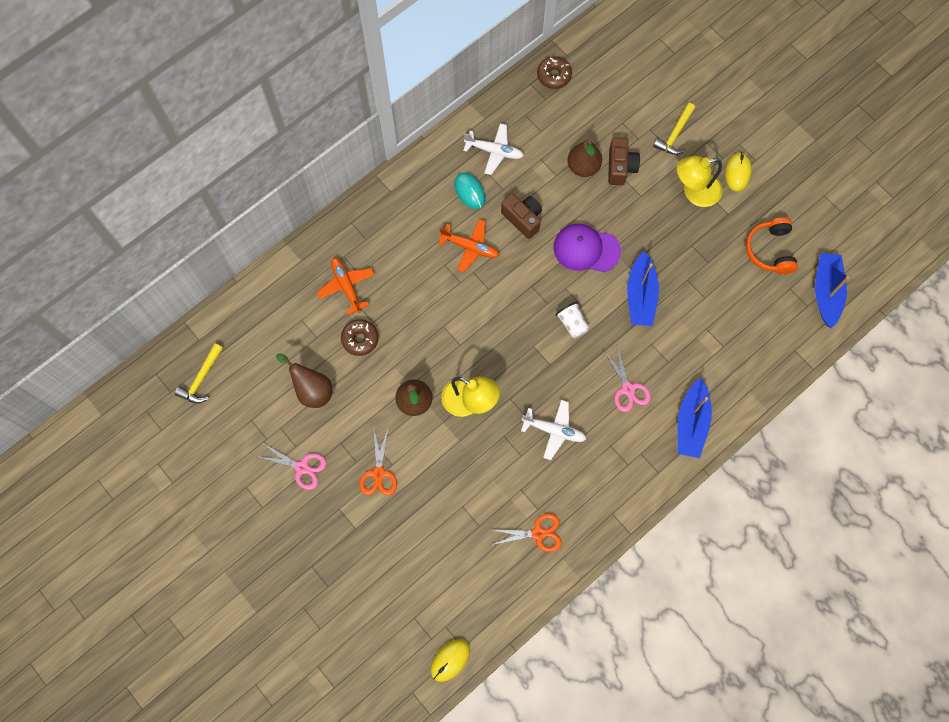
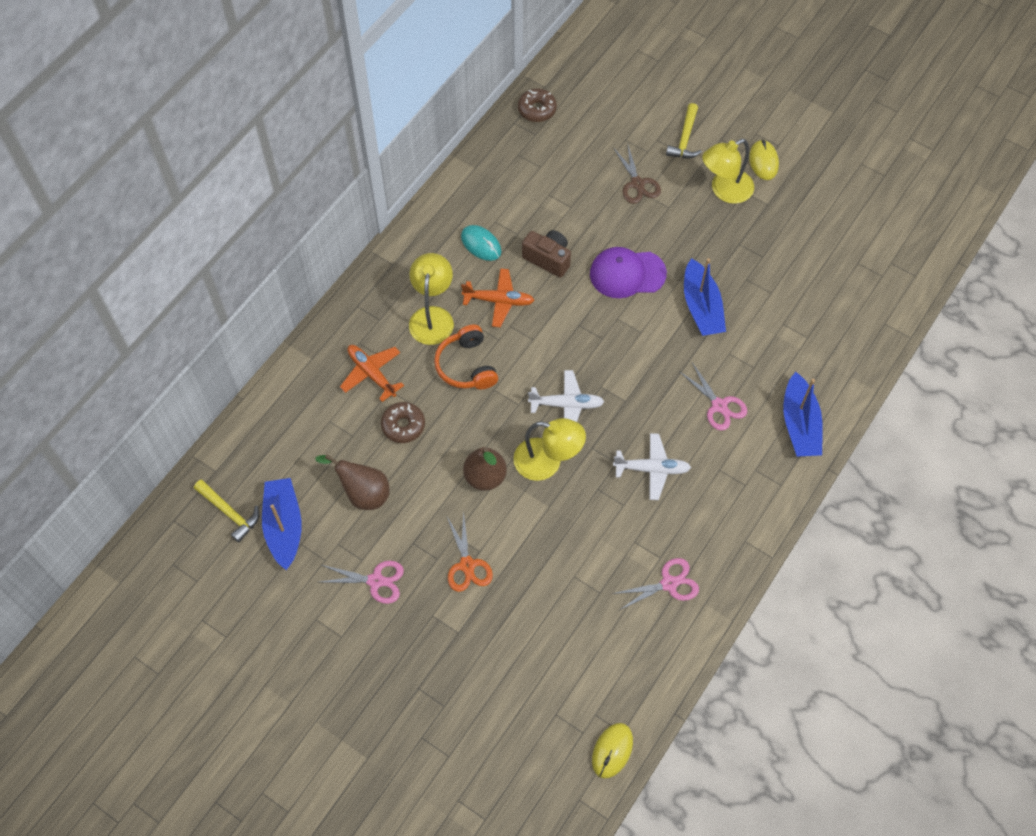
camera: 15 degrees left, 10 degrees down
(201, 379) = (230, 513): yellow hammer -> yellow hammer turned 60 degrees counterclockwise
(410, 248) = (432, 317): none -> yellow lamp
(494, 151) = (496, 198): white plane -> white plane (566, 405)
(538, 533) = (669, 583): orange scissors -> pink scissors
(572, 324) = (636, 353): white cup -> none
(583, 167) = (597, 192): brown pear -> none
(620, 167) = (637, 184): brown camera -> brown scissors
(770, 250) = (824, 230): orange headphones -> orange headphones (466, 366)
(826, 292) = (897, 257): blue boat -> blue boat (284, 526)

